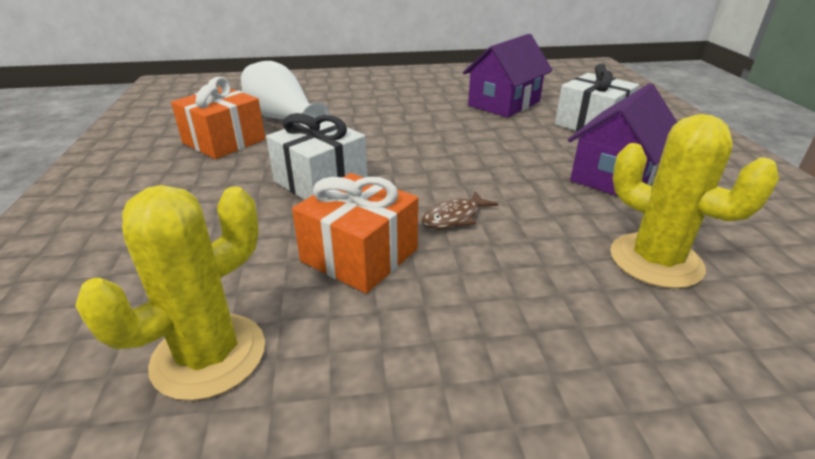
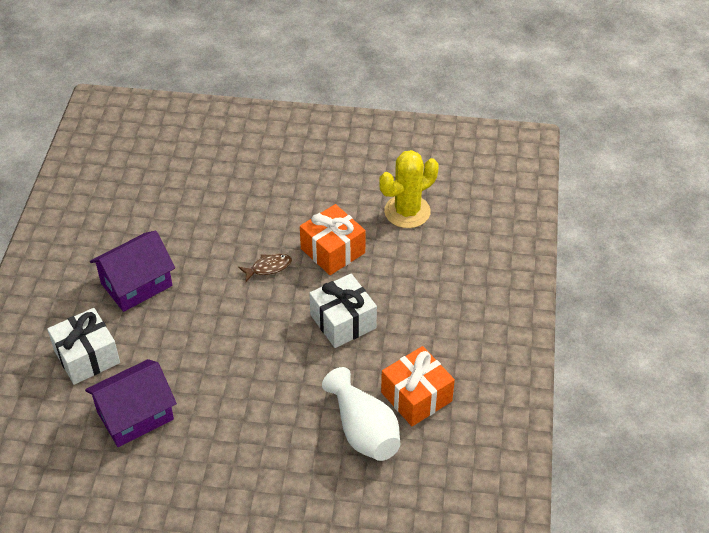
camera: 165 degrees left, 15 degrees up
(655, 260) = (182, 216): yellow cactus -> none

